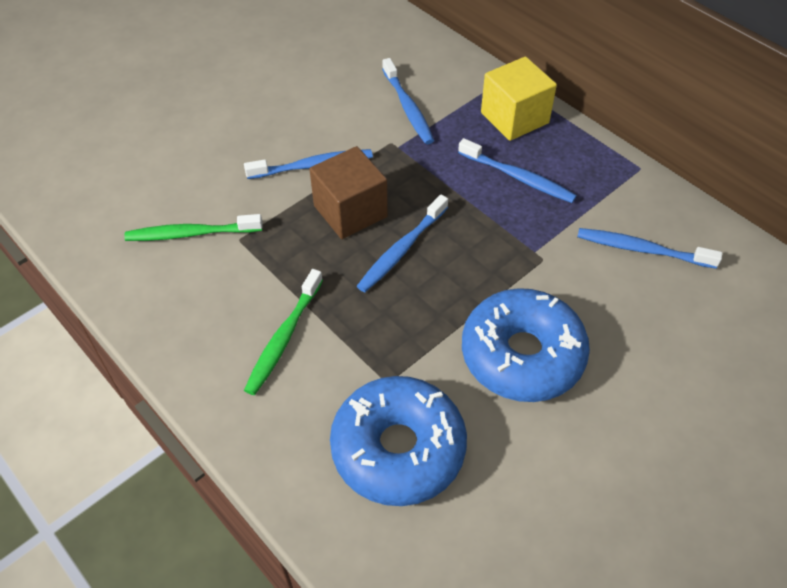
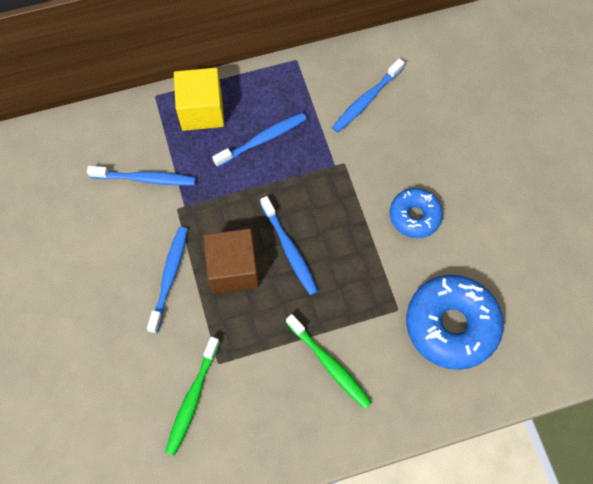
camera: 65 degrees left, 15 degrees up
(522, 355) = (414, 216): blue donut -> blue donut, size x0.59

